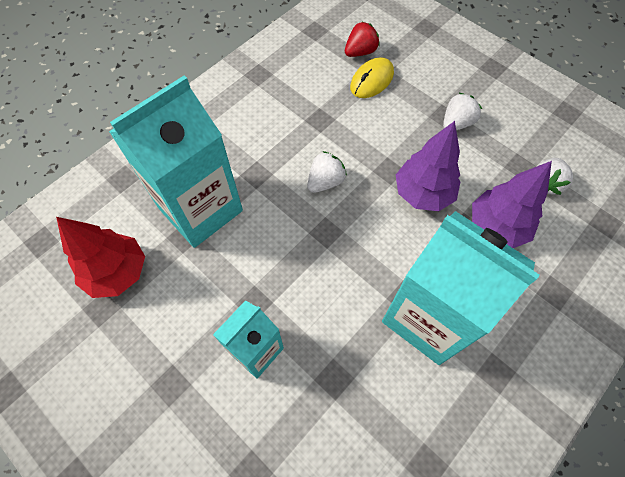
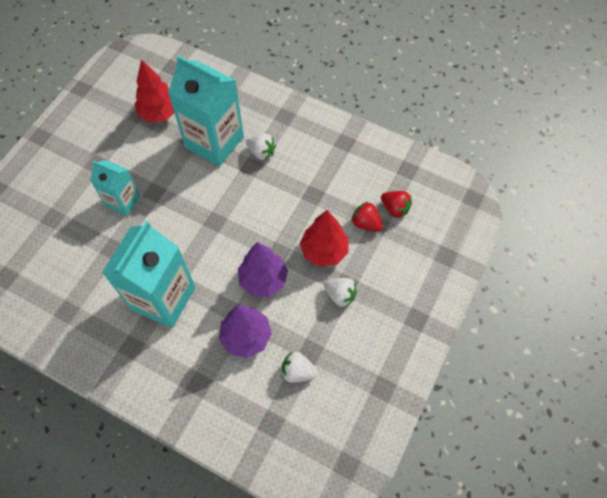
camera: 75 degrees right, 0 degrees up
(325, 182) = (256, 211): white strawberry -> white strawberry (262, 152)
(371, 80) = (366, 223): yellow mouse -> red strawberry
(397, 125) = (324, 251): none -> red tree

